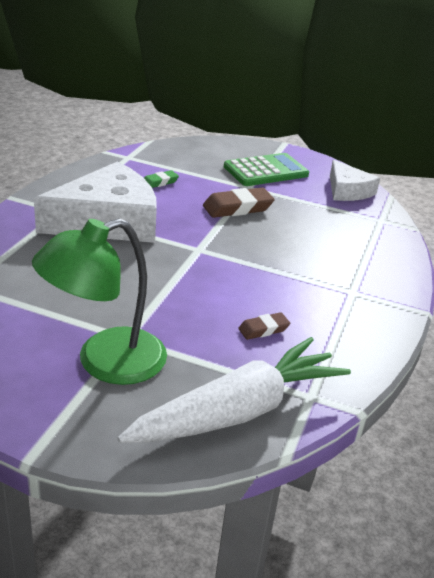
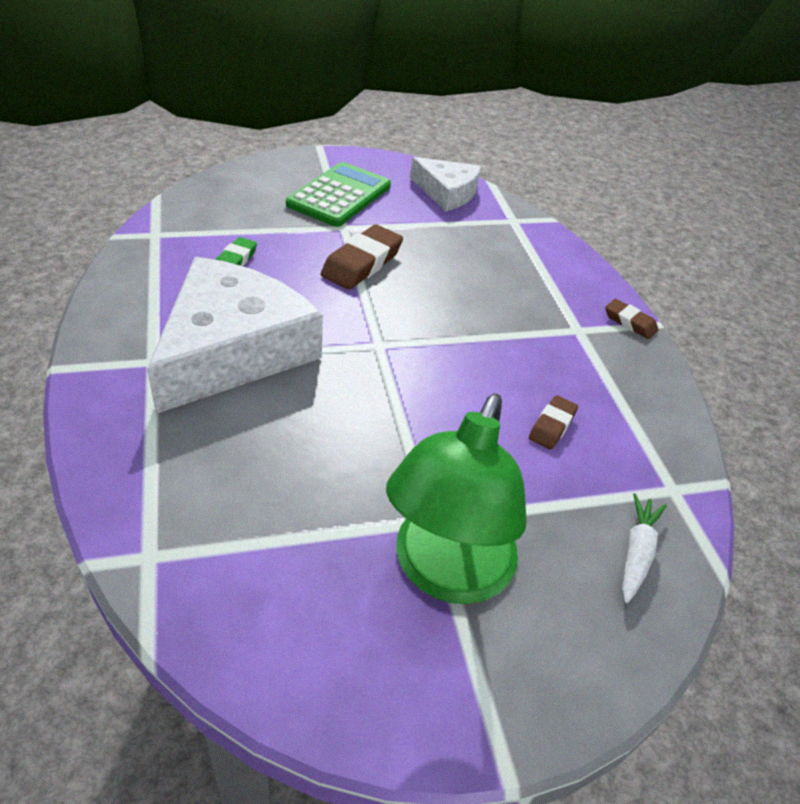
camera: 35 degrees left, 10 degrees up
(238, 411) = (636, 553): white carrot -> white carrot, size x0.42
(400, 302) = (630, 322): none -> brown eraser

